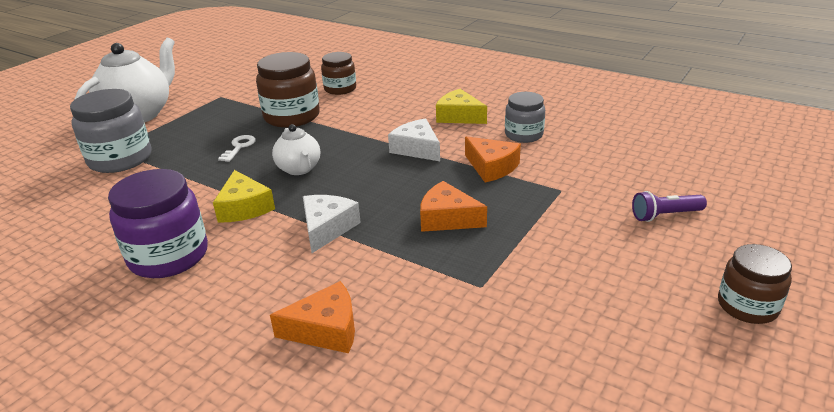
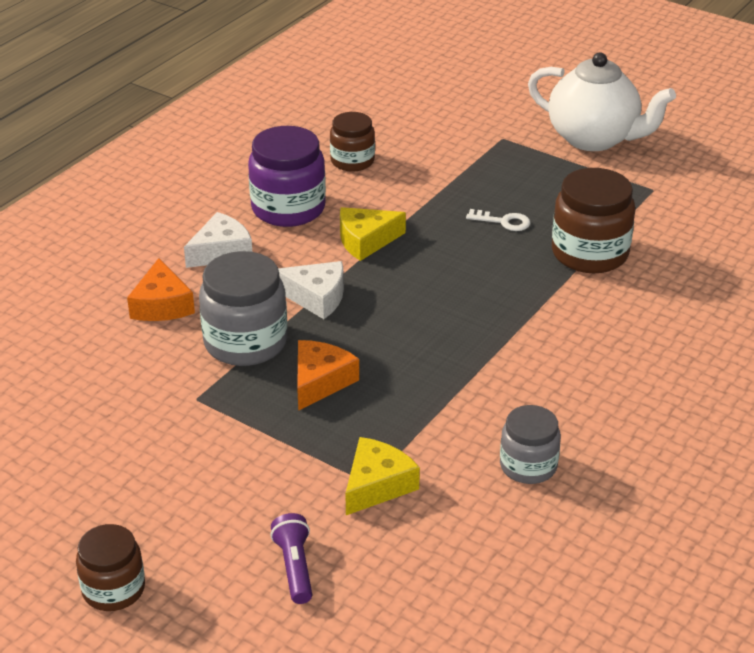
camera: 90 degrees right, 5 degrees up
(120, 159) = (479, 147): grey jar -> grey jar (245, 342)
(299, 169) = (445, 270): white teapot -> none
(340, 89) = (687, 289): brown jar -> brown jar (352, 161)
(417, 149) = (490, 362): white cheese -> white cheese (221, 252)
(459, 116) = (591, 405): yellow cheese -> yellow cheese (377, 485)
(491, 167) = (434, 425): orange cheese -> none

